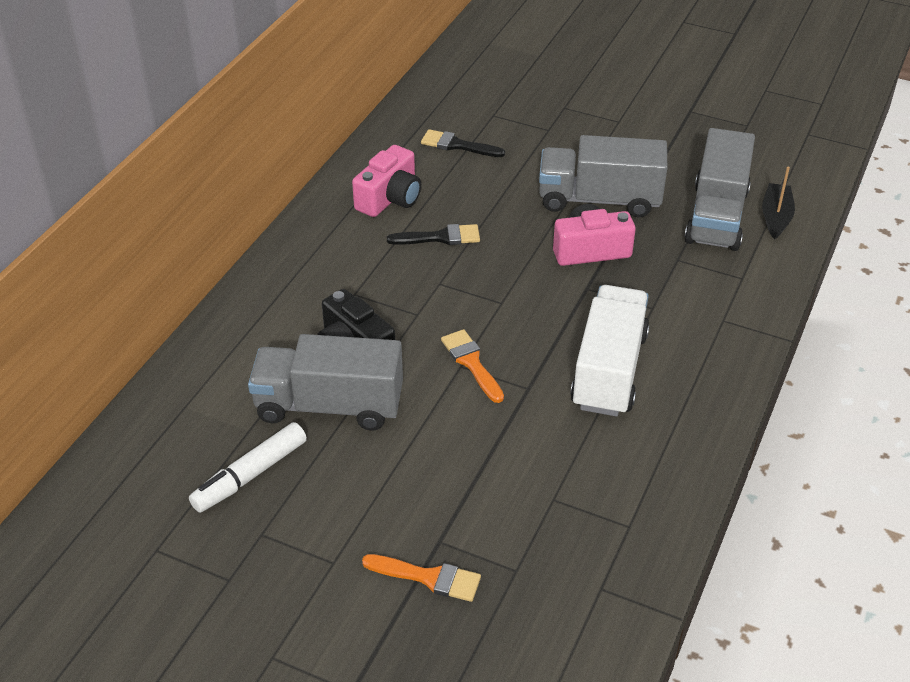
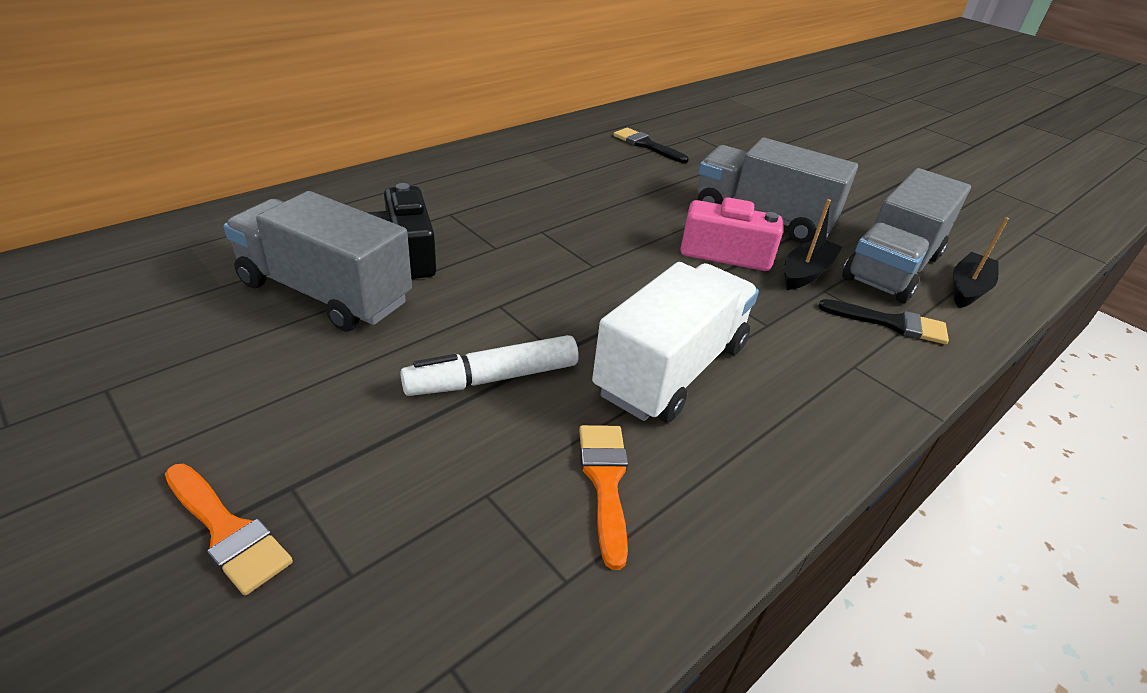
camera: 20 degrees right, 5 degrees down
(250, 475) = (170, 326): white marker -> white marker (492, 378)
(390, 198) = (551, 160): pink camera -> none
(440, 237) = (574, 199): black brush -> black brush (891, 323)
(471, 363) = (513, 306): orange brush -> orange brush (605, 482)
(657, 246) = (806, 272): none -> black boat

